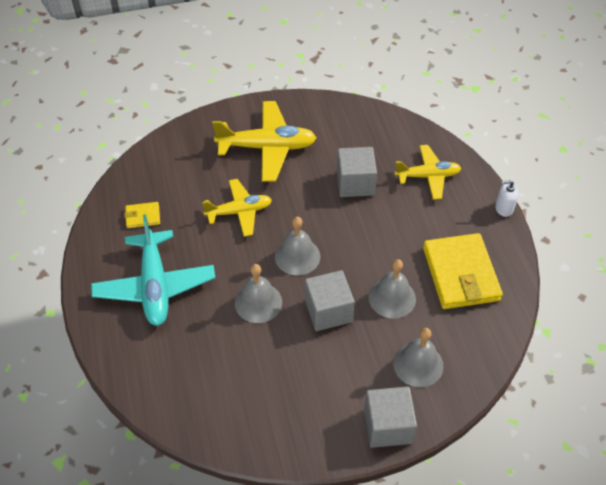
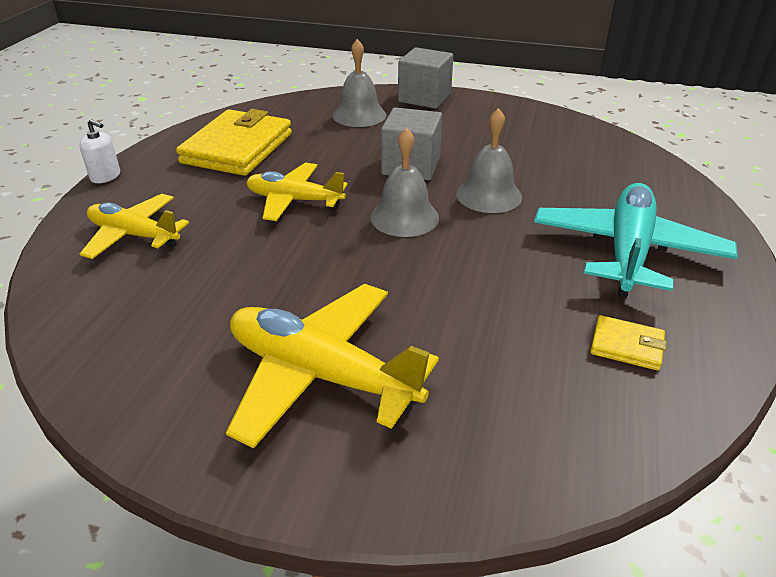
camera: 150 degrees left, 15 degrees down
(239, 212) = (449, 292): yellow plane -> yellow plane (294, 200)
(355, 183) = (239, 264): grey cube -> none
(392, 298) = (331, 155): grey bell -> none

